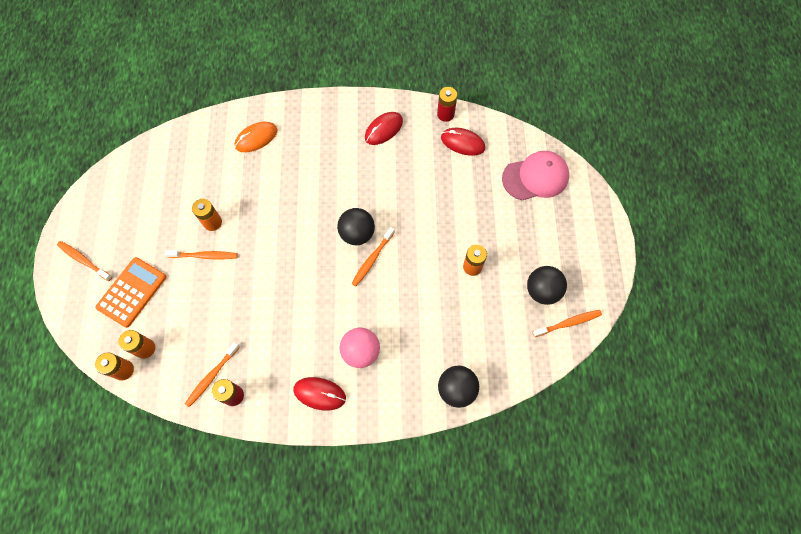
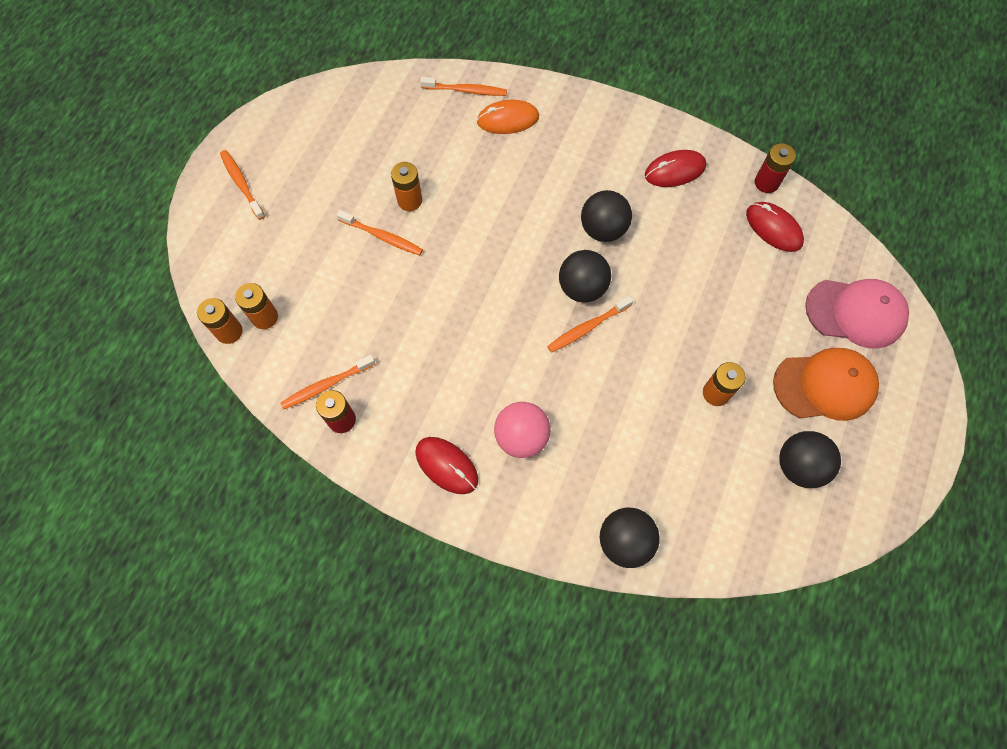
camera: 25 degrees right, 0 degrees up
(132, 292) = (279, 244): orange calculator -> none
(354, 188) = (603, 229): none -> black ball
(536, 232) = (825, 385): none -> orange cap
(568, 323) = (817, 524): orange toothbrush -> orange toothbrush (466, 90)

